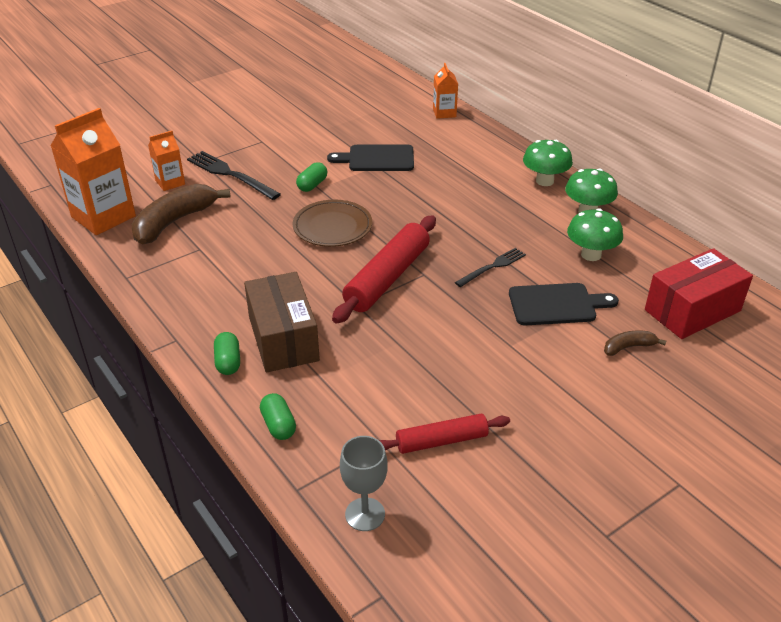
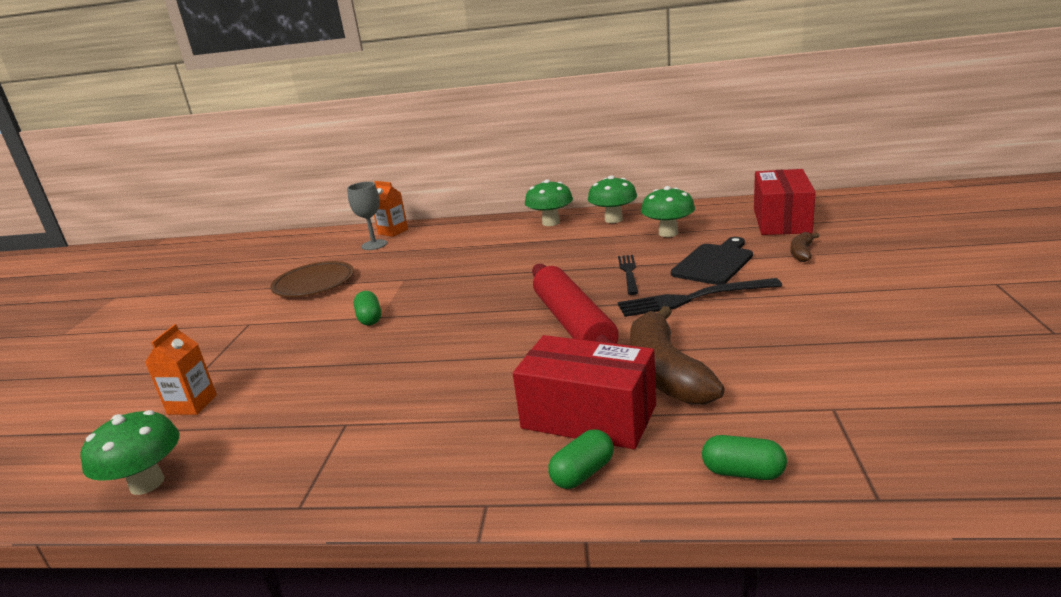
camera: 45 degrees left, 15 degrees down
(103, 217) = (147, 483): orange carton -> green mushroom
(174, 222) = (265, 426): brown banana -> brown banana (665, 372)
(228, 362) = (582, 473): green capsule -> green capsule turned 75 degrees counterclockwise
(230, 174) = (261, 359): black fork -> black fork (693, 298)
(283, 338) = (588, 417): brown box -> red box
(332, 227) = (452, 328): brown plate -> brown plate (314, 283)
(365, 514) = (955, 460): grey goblet -> grey goblet (374, 245)
(377, 159) = (394, 276): black cutting board -> none
(442, 441) = (859, 372): red rolling pin -> none

